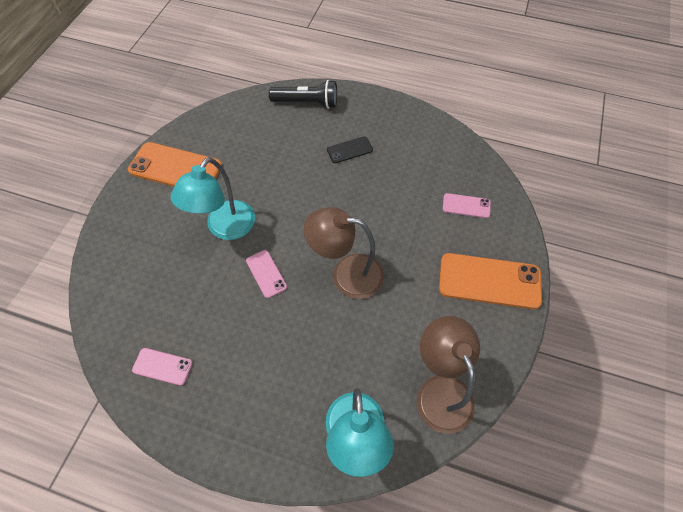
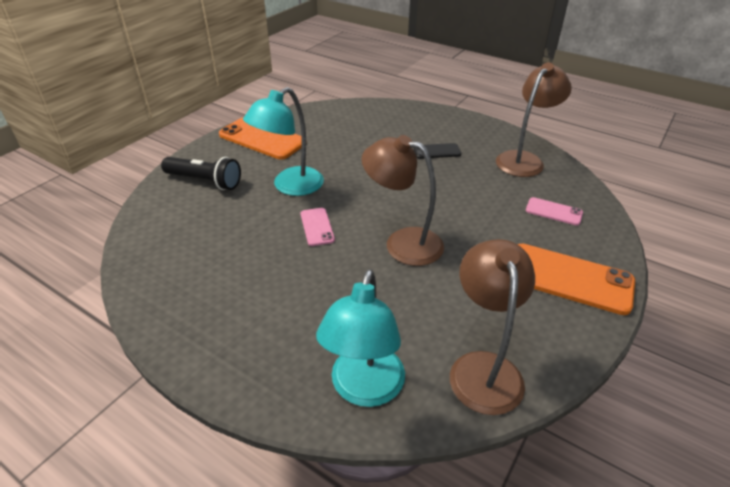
camera: 15 degrees right, 20 degrees down
(162, 366) = (179, 279): pink phone -> none
(307, 103) = (405, 114): black flashlight -> black flashlight (205, 181)
(430, 144) = (524, 159): none -> brown lamp

